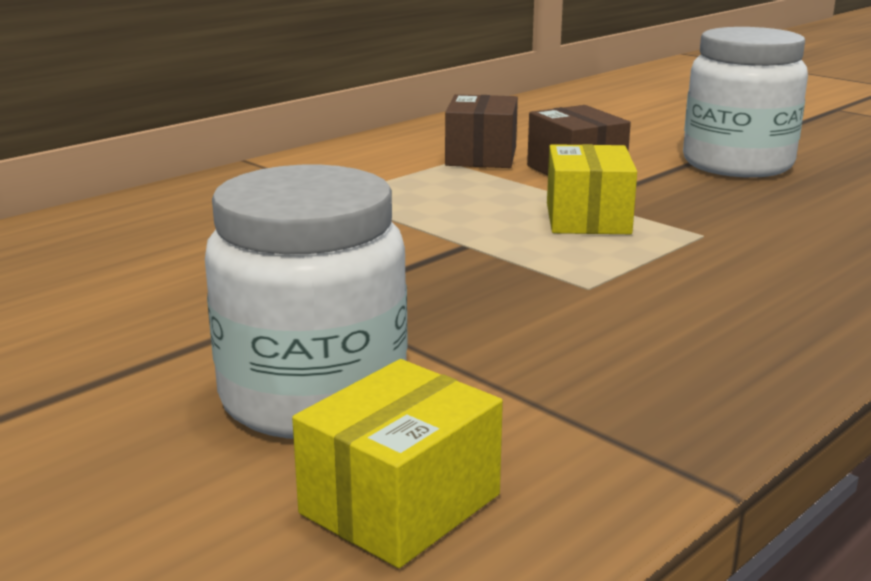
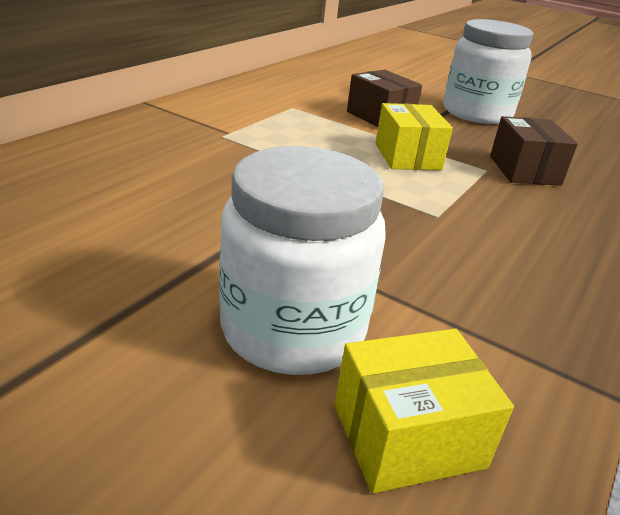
camera: 15 degrees left, 10 degrees up
(400, 504) = (408, 436): yellow box -> yellow box turned 45 degrees clockwise
(481, 156) = (312, 103): brown box -> brown box (524, 170)

